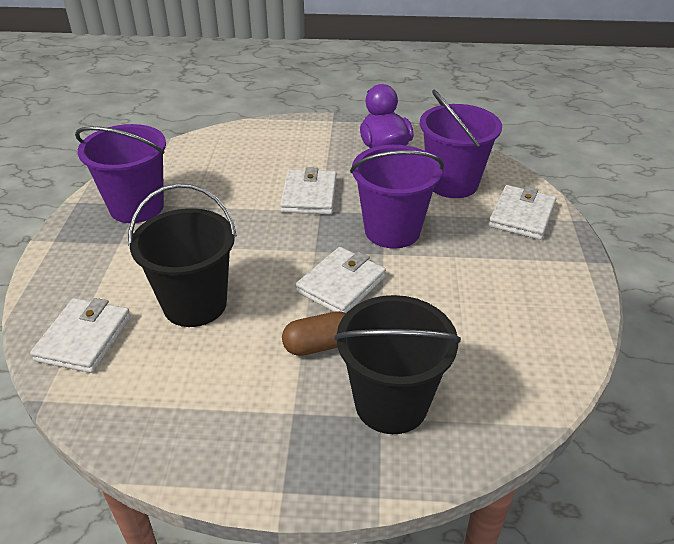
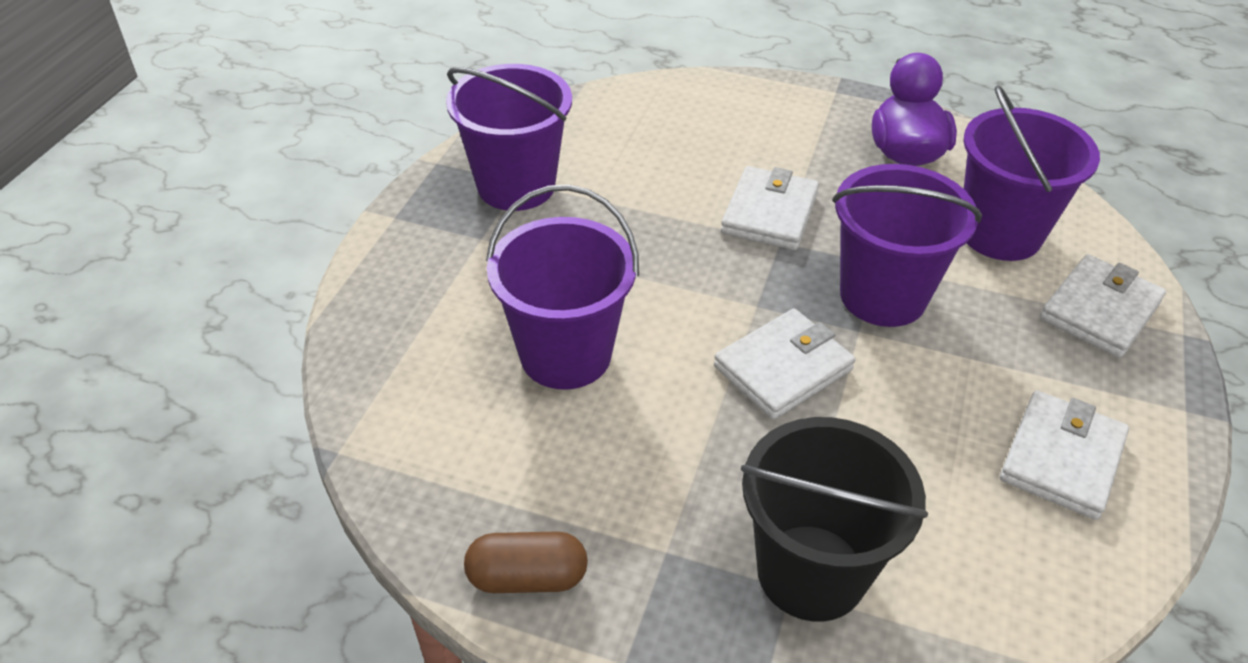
camera: 15 degrees right, 5 degrees up
(84, 338) = (407, 374): white wallet -> white wallet (1061, 458)
(195, 304) = (565, 355): black bucket -> purple bucket
(319, 345) = (727, 457): brown capsule -> brown capsule (527, 577)

